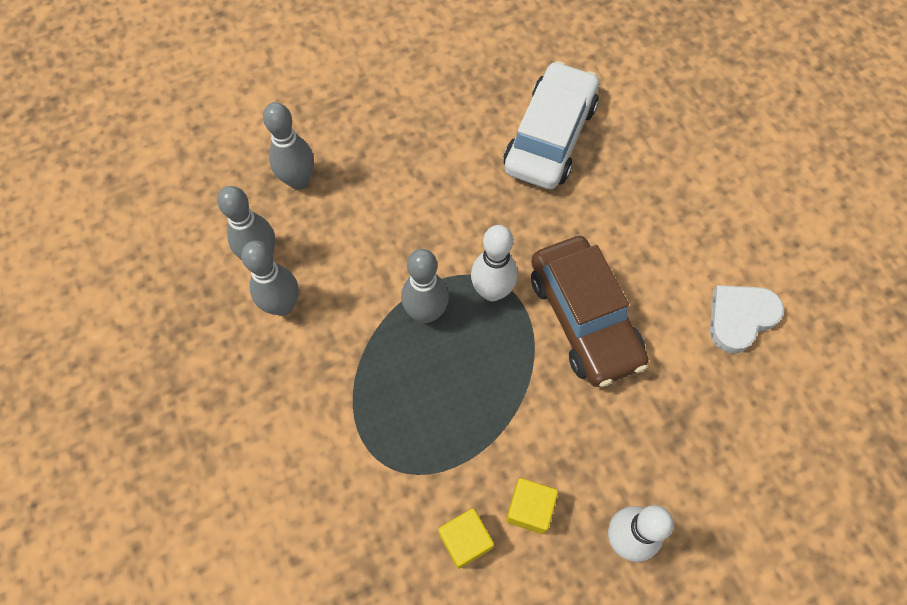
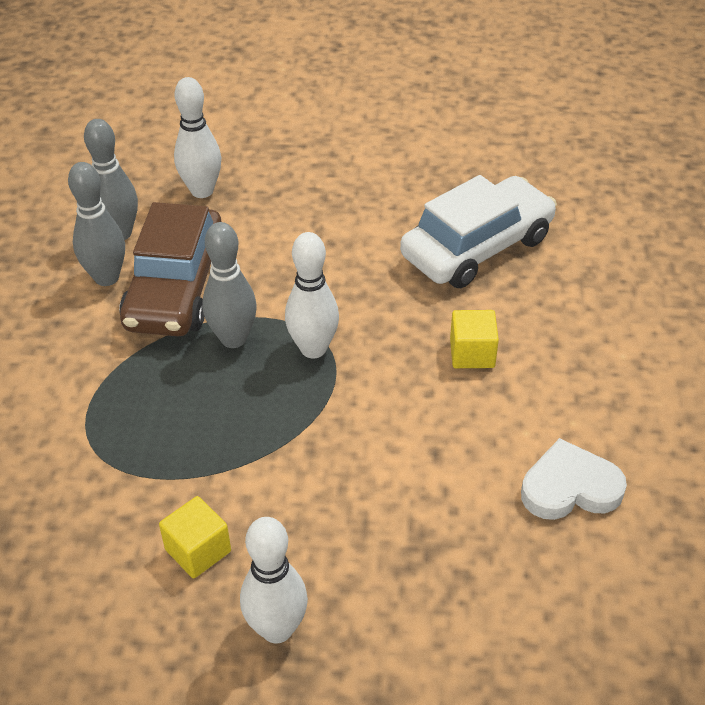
camera: 30 degrees right, 20 degrees down
(298, 180) = (202, 191): grey bowling pin -> white bowling pin
(465, 541) = (111, 545): yellow cube -> yellow cube (472, 353)
(584, 318) = (391, 412): brown car -> brown car (176, 288)

